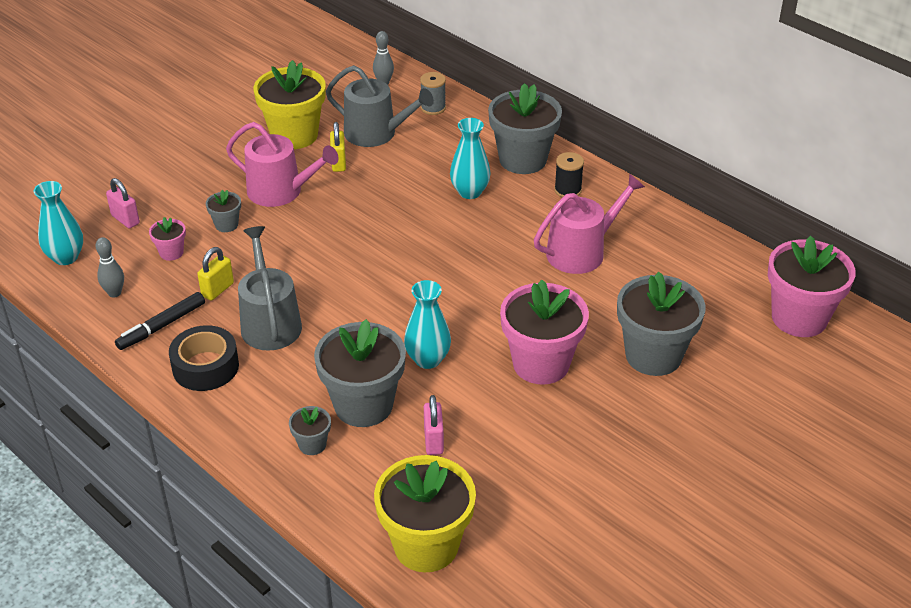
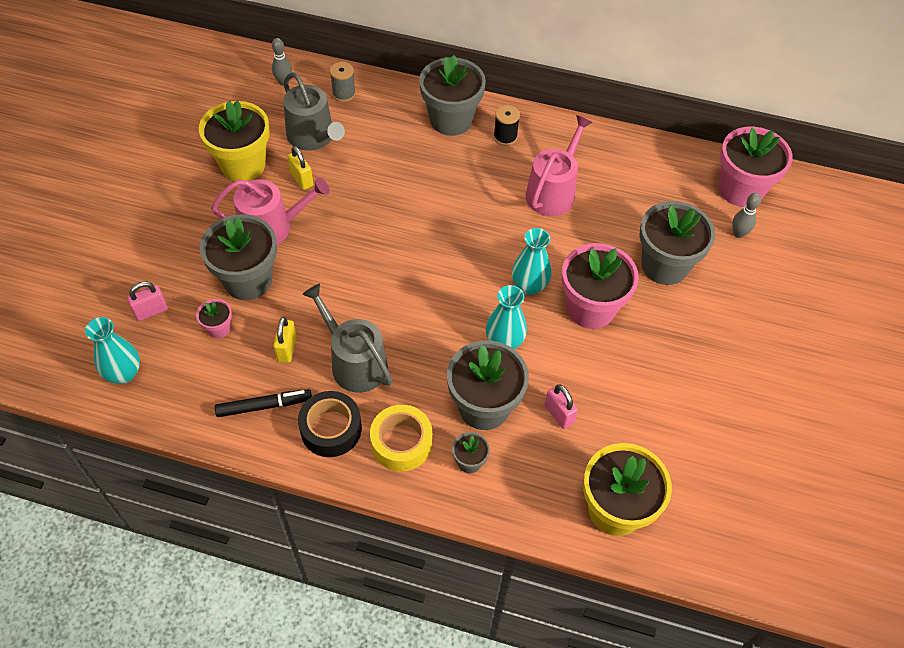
camera: 30 degrees left, 15 degrees up
(114, 293) = (197, 391): grey bowling pin -> grey bowling pin (738, 234)
(125, 219) = (151, 311): pink padlock -> pink padlock turned 45 degrees counterclockwise
(162, 326) = (264, 406): black marker -> black marker turned 120 degrees counterclockwise
(226, 225) = (248, 280): grey flower pot -> grey flower pot, size x2.19
(260, 403) = (401, 443): none -> yellow tape
(376, 133) = (313, 137): grey watering can -> grey watering can turned 60 degrees clockwise
(470, 192) = (430, 168): turquoise vase -> turquoise vase (529, 286)

